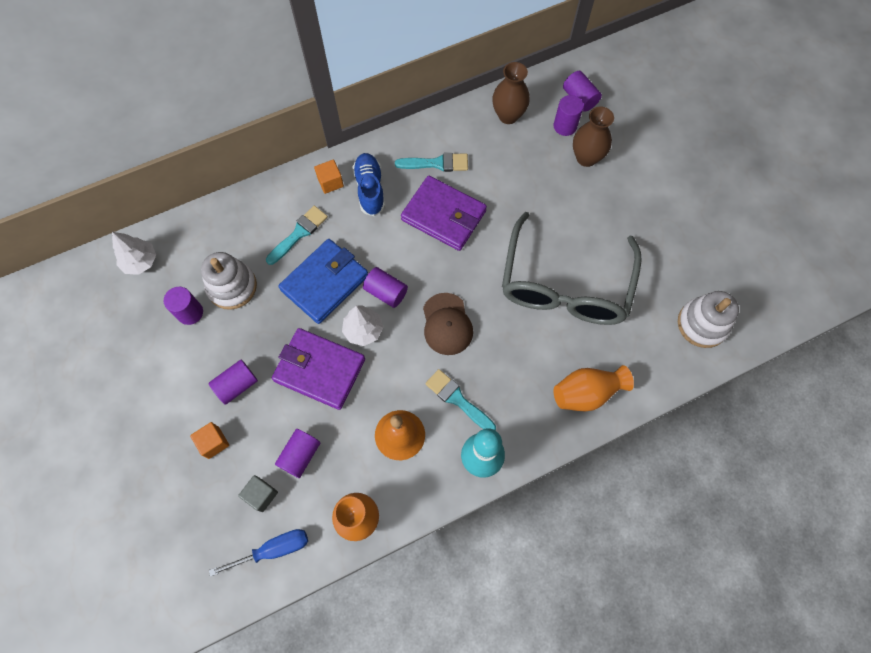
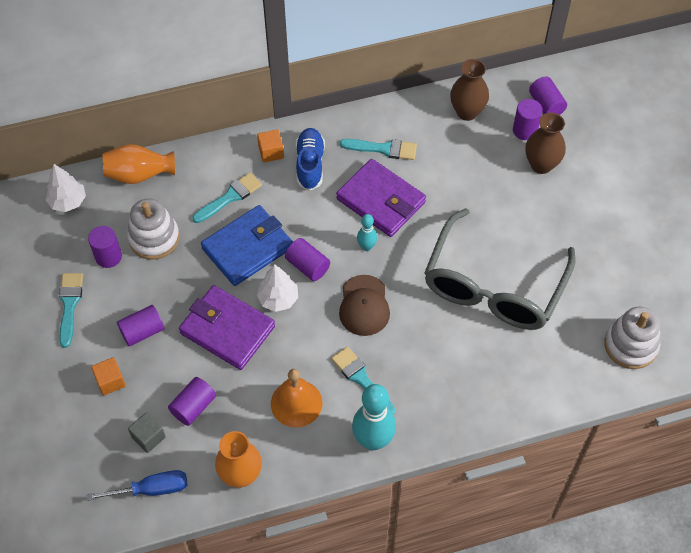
camera: 10 degrees right, 10 degrees down
(160, 369) = (69, 305): none -> turquoise brush
(438, 264) = (366, 247): none -> turquoise bowling pin
(586, 393) = (495, 393): orange vase -> orange vase (139, 174)

